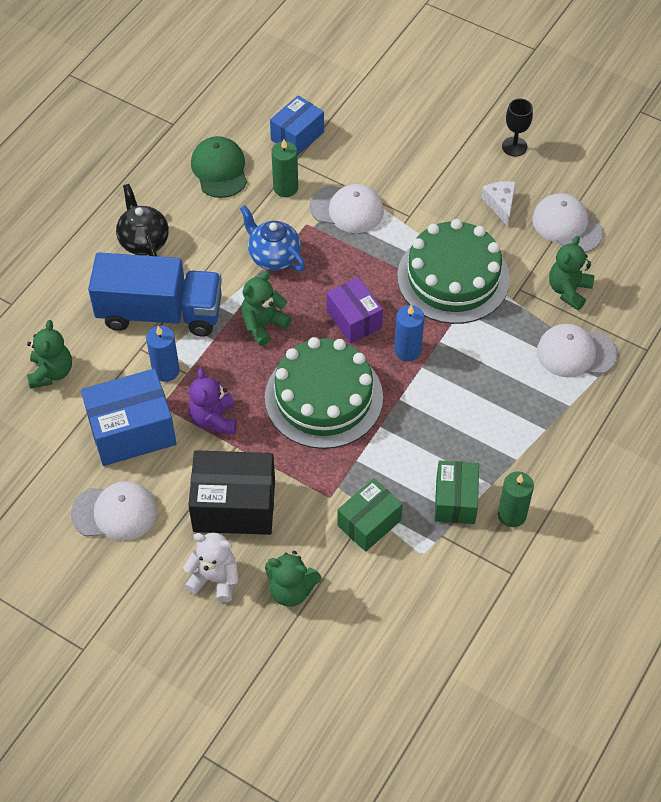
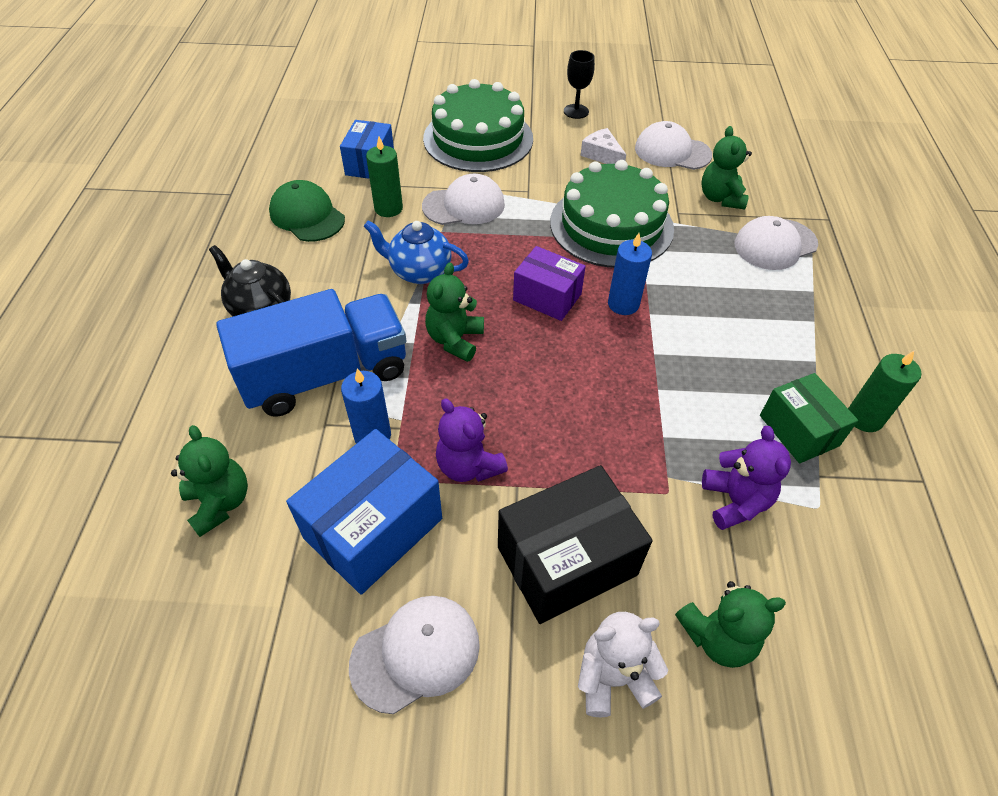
camera: 30 degrees left, 5 degrees down
(323, 397) = (575, 386): green cake -> green cake (478, 138)
(369, 523) = (735, 501): green box -> purple teddy bear

